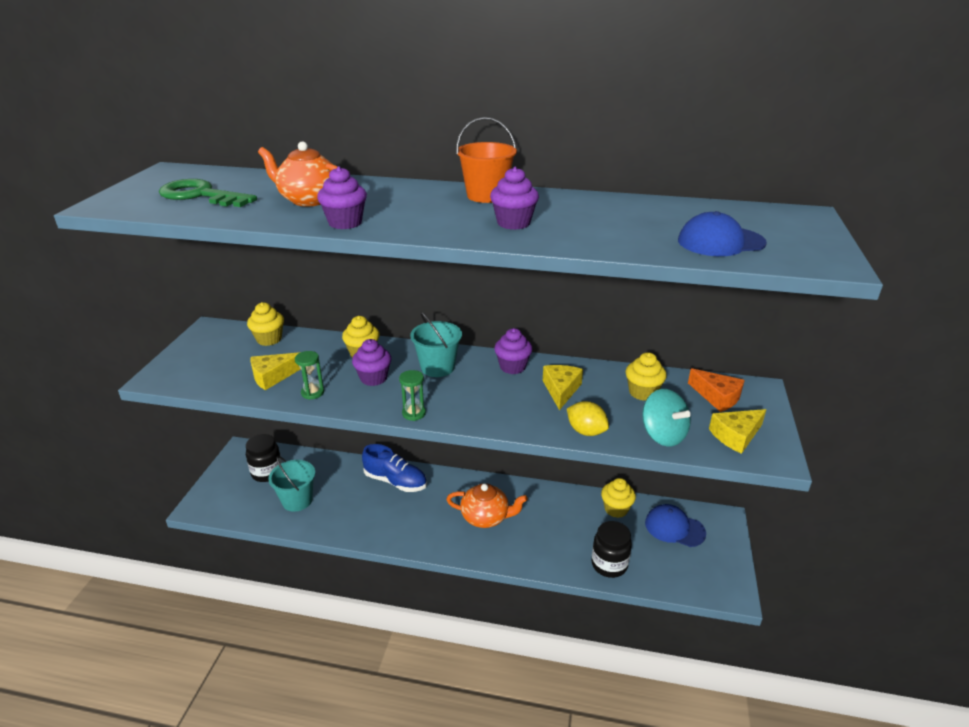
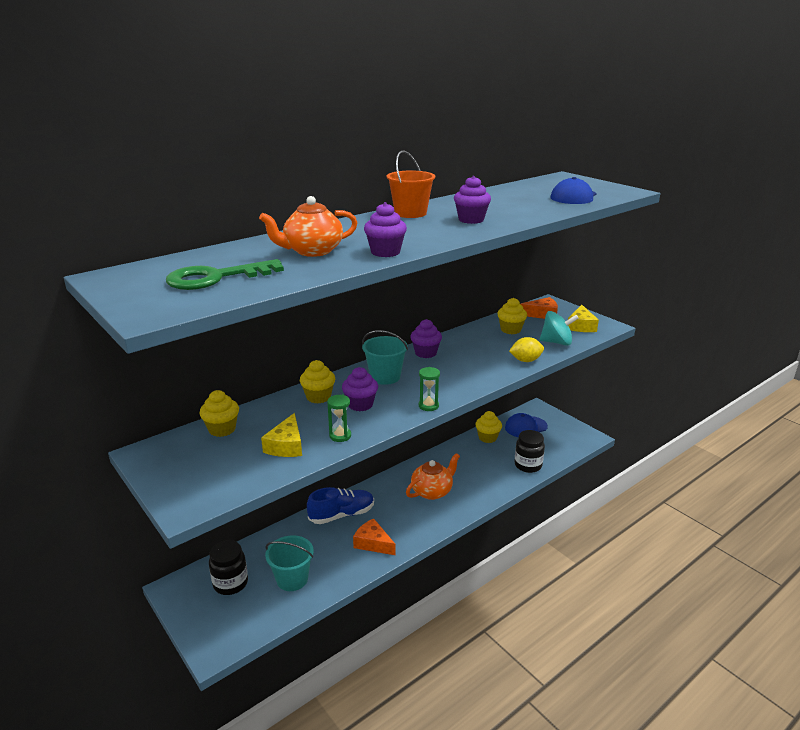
camera: 50 degrees left, 5 degrees down
(378, 520) = (373, 543): none -> orange cheese
(561, 390) = (474, 350): yellow cheese -> none

